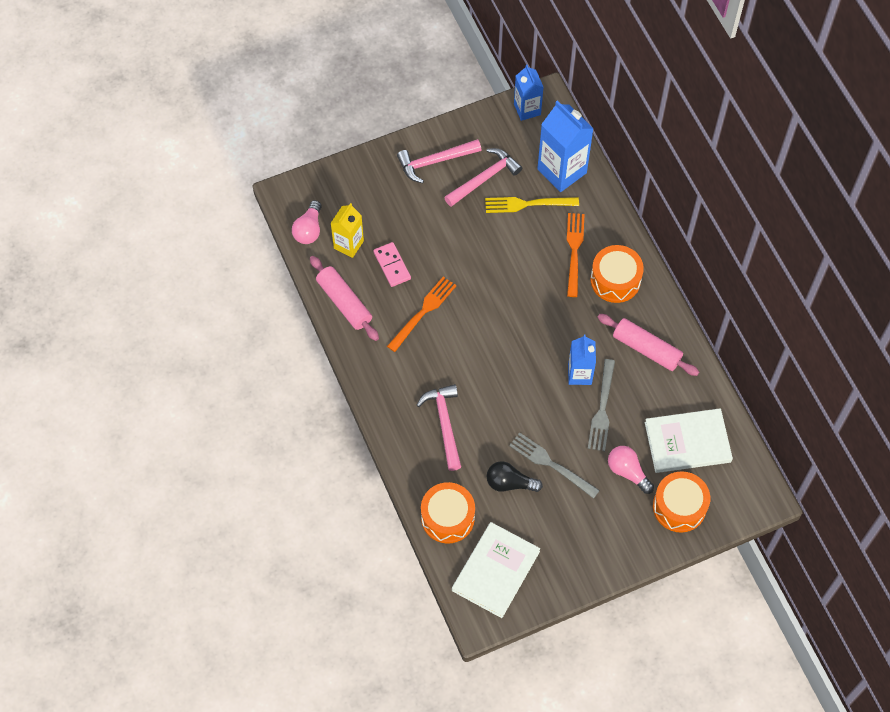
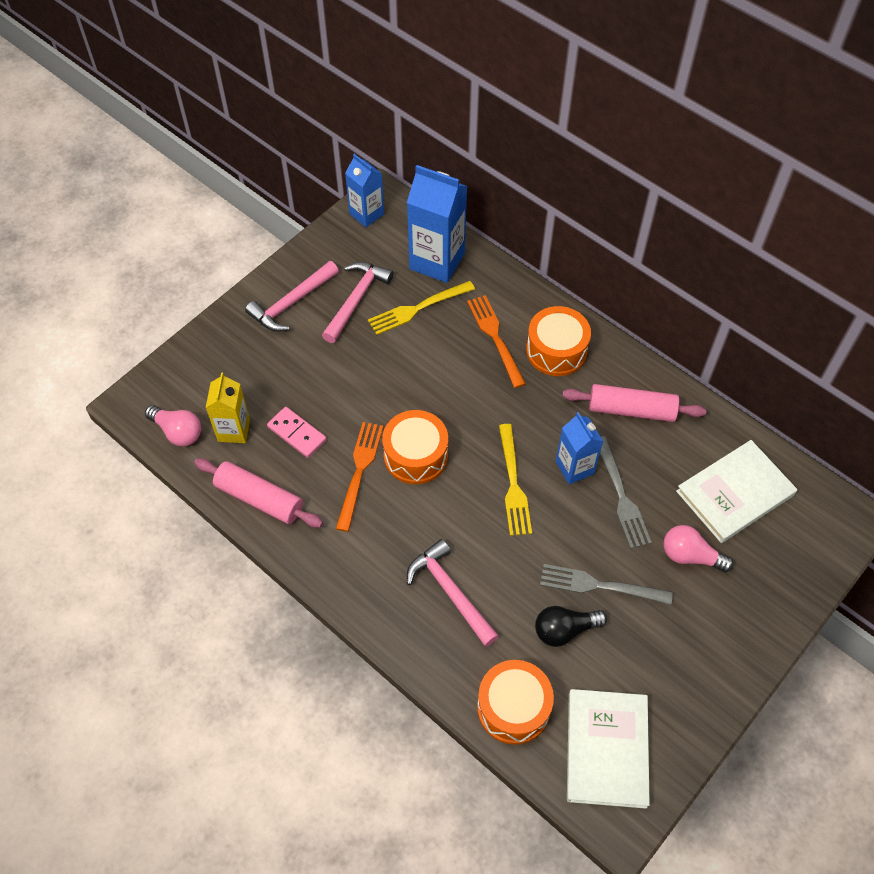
camera: 25 degrees left, 5 degrees down
(309, 229) = (177, 432): pink light bulb -> pink light bulb turned 45 degrees counterclockwise
(528, 367) = (513, 484): none -> yellow fork
(679, 507) = (770, 571): orange drum -> orange drum (415, 455)

